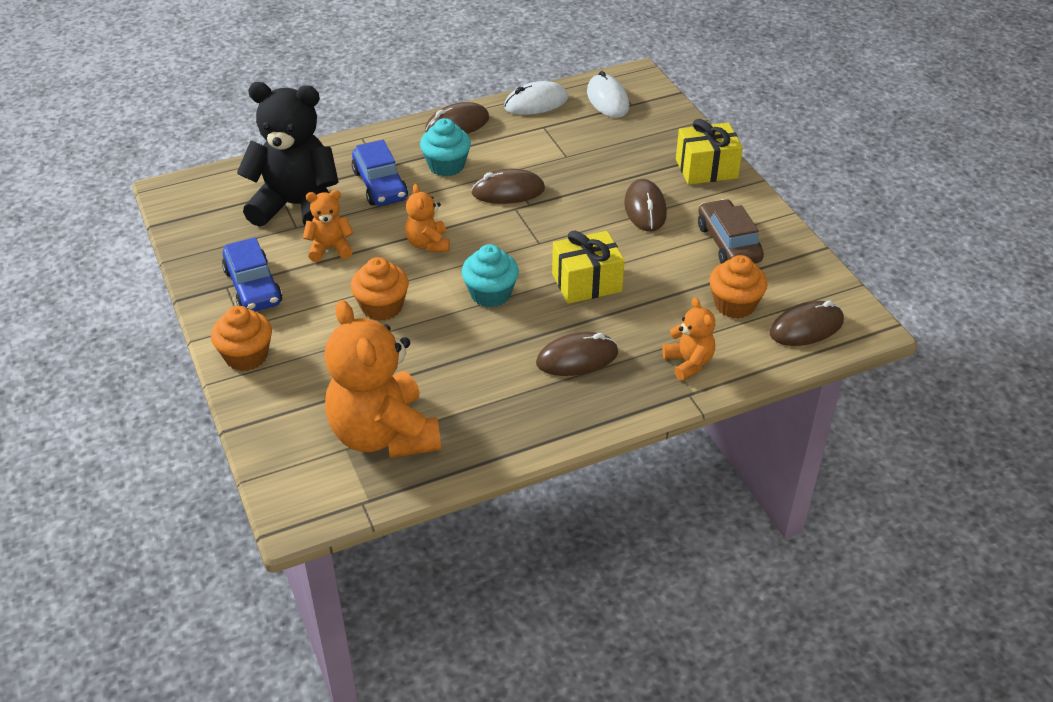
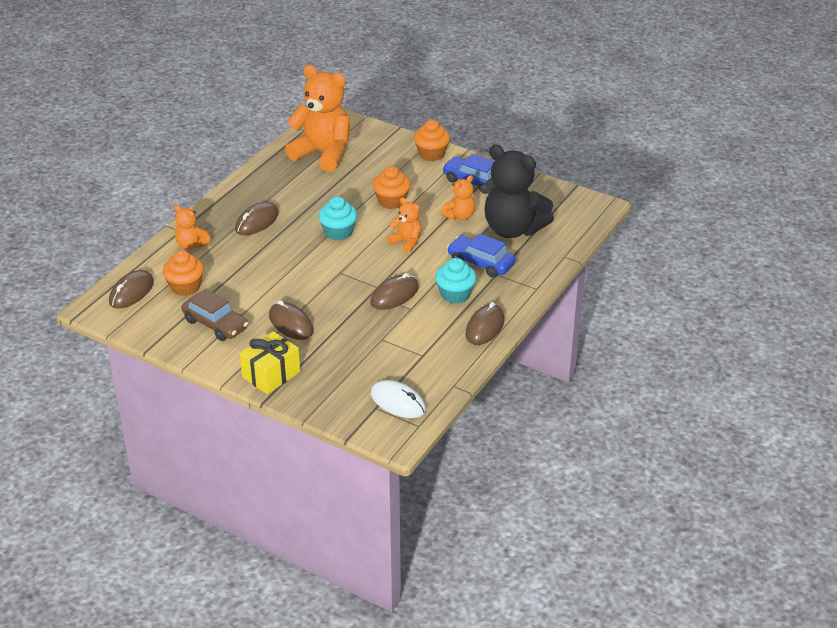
camera: 145 degrees right, 5 degrees down
(297, 206) = (513, 229): black teddy bear -> black teddy bear turned 60 degrees clockwise
(536, 103) = (449, 373): white mouse -> none
(586, 282) = (287, 261): yellow gift -> none

